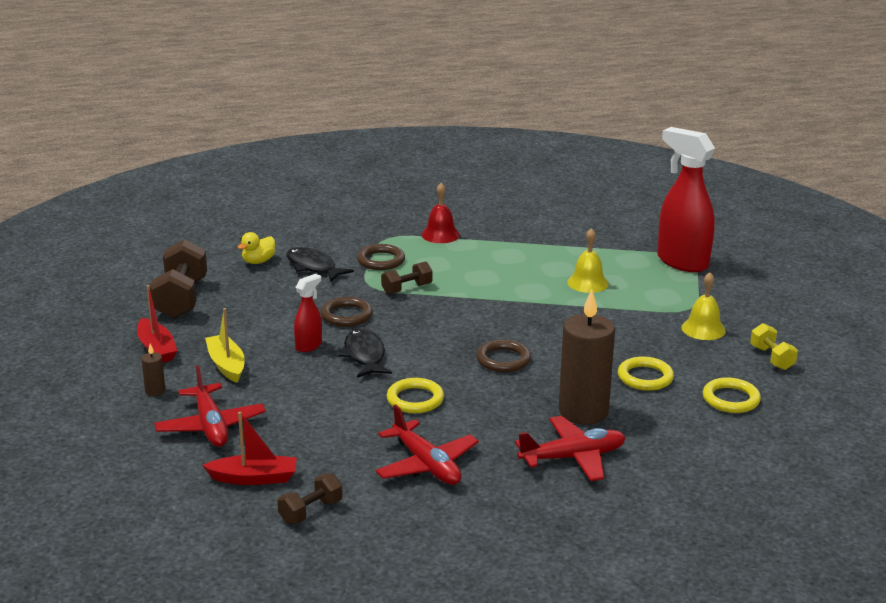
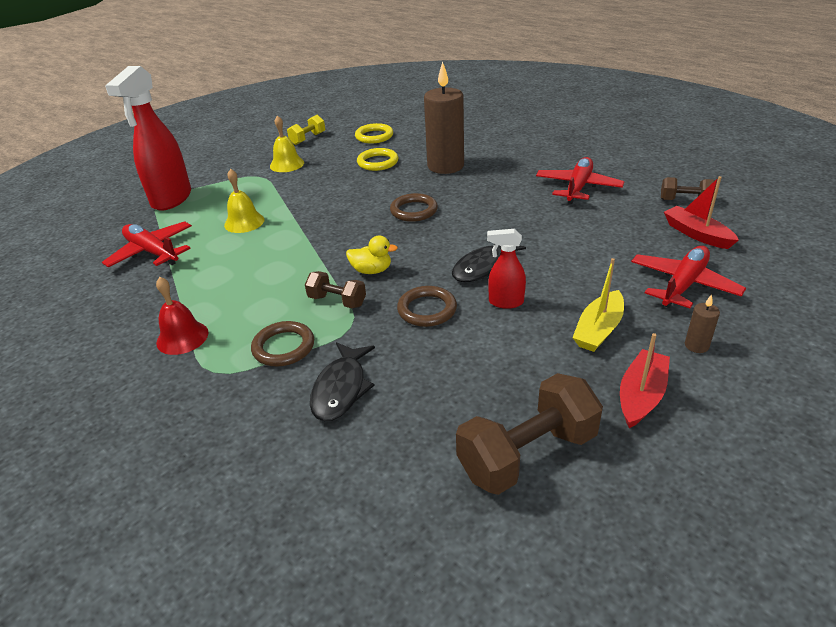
camera: 120 degrees left, 10 degrees up
(258, 261) = (365, 447): yellow duck -> yellow duck (372, 270)
(415, 399) = (513, 220): yellow ring -> none
(573, 457) = (500, 154): red plane -> red plane (152, 252)

